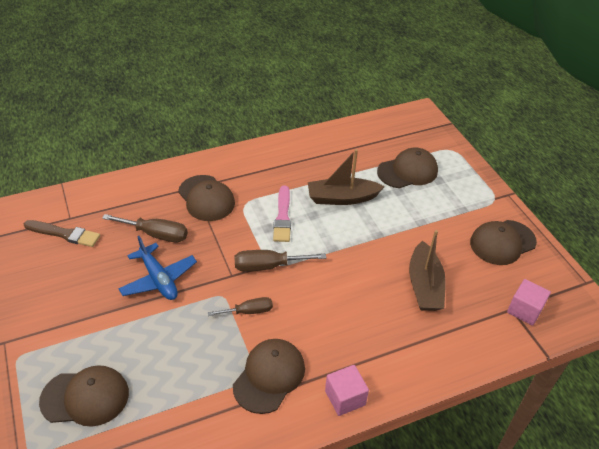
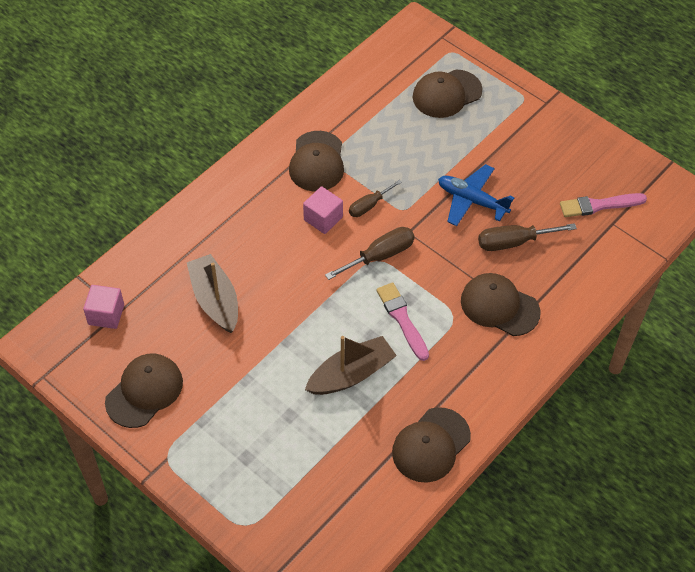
camera: 155 degrees right, 10 degrees up
(64, 234) = (599, 205): brown brush -> pink brush
(345, 398) = (247, 170): pink cube -> pink cube (323, 218)
(407, 171) = (291, 455): brown cap -> brown cap (431, 445)

